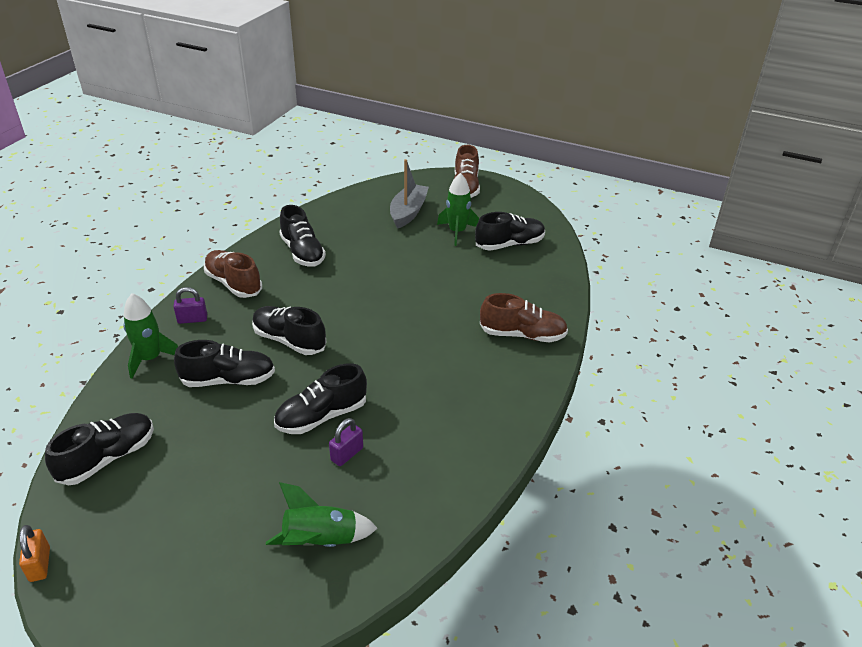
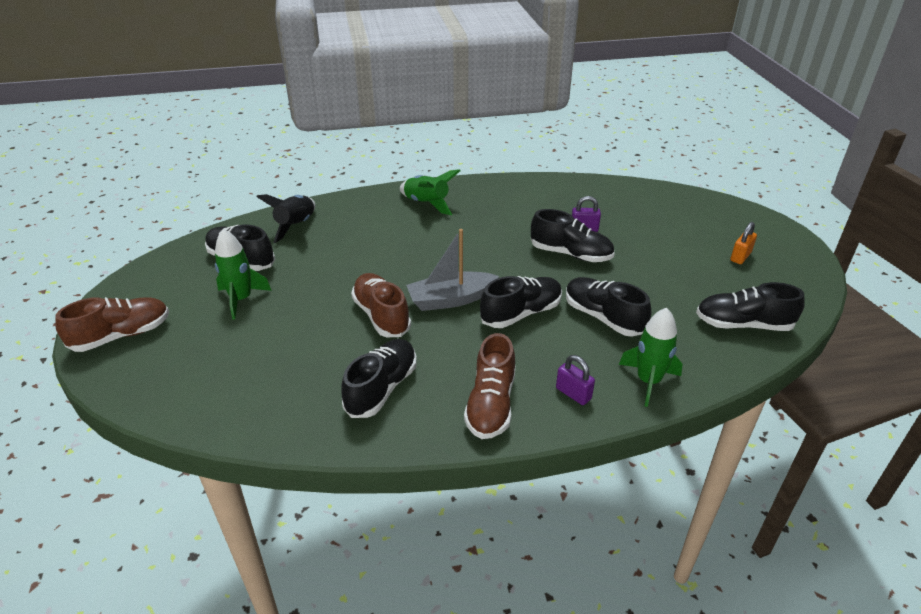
camera: 125 degrees left, 0 degrees up
(40, 564) = (825, 293): orange padlock -> orange padlock (740, 257)
(289, 340) = (521, 313): black shoe -> black shoe turned 120 degrees counterclockwise
(321, 541) = (648, 209): green rocket -> green rocket (427, 204)
(408, 212) = (221, 352): grey boat -> grey boat (451, 299)
(522, 335) = (379, 210): brown shoe -> brown shoe (381, 315)
(537, 282) = (296, 226): none -> black rocket

